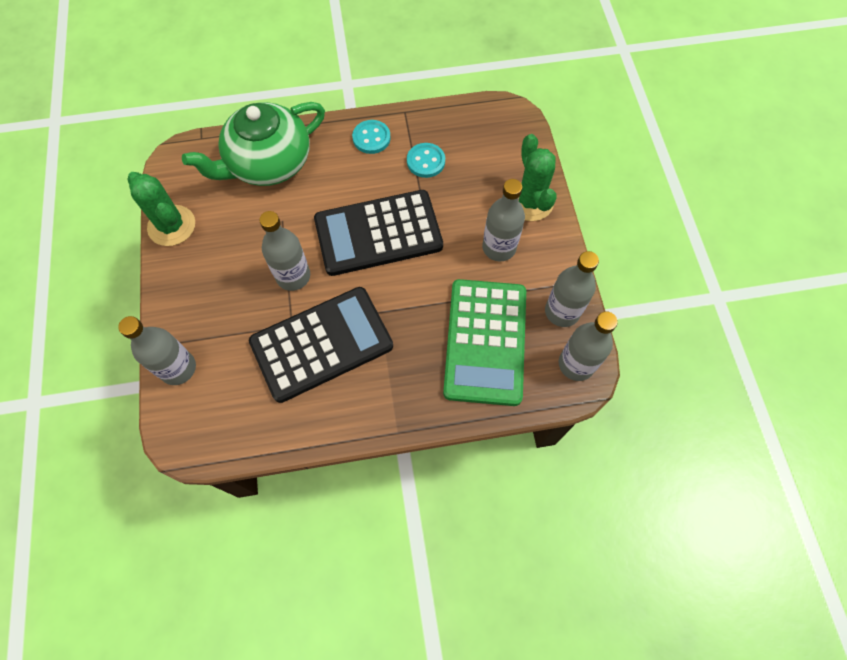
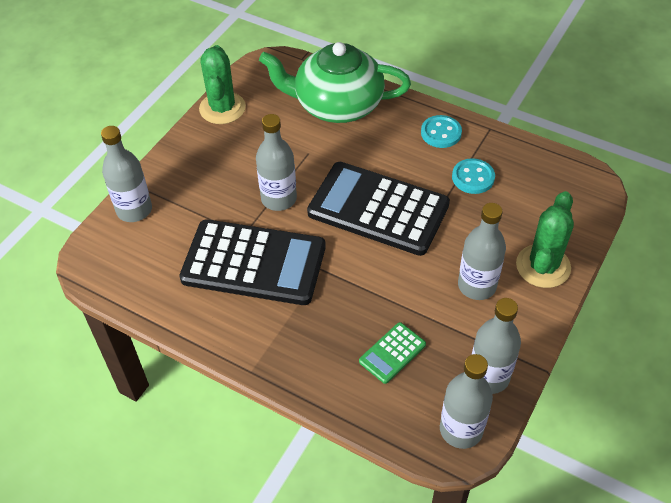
camera: 40 degrees right, 15 degrees down
(485, 341) = (392, 353): green calculator -> green calculator, size x0.44

